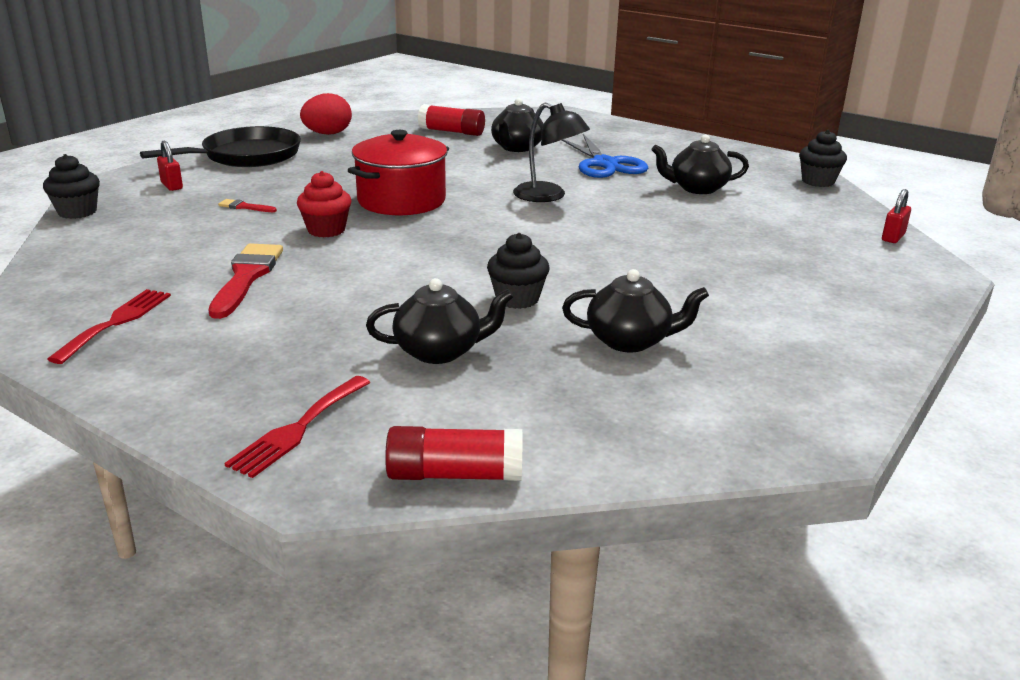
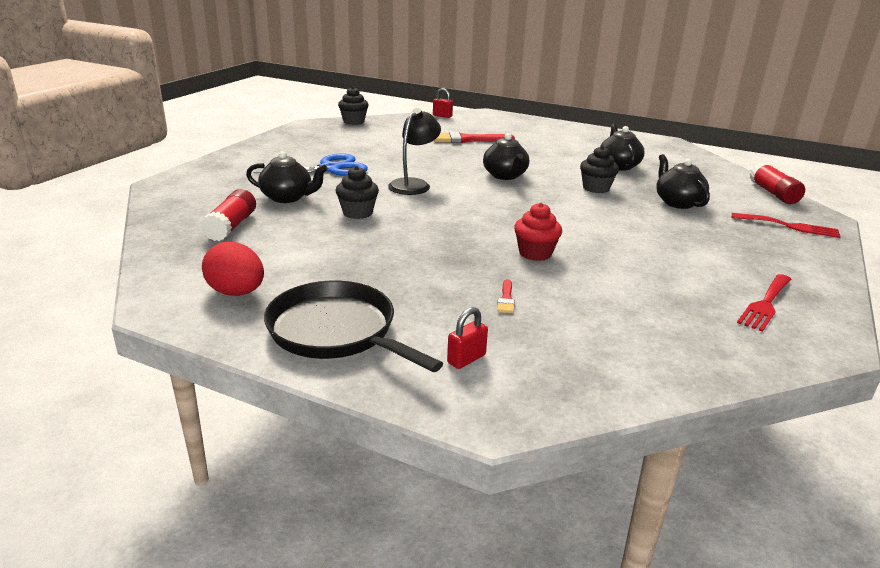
camera: 100 degrees left, 0 degrees up
(77, 212) = (587, 403): black cupcake -> black cupcake (357, 213)
(116, 322) = (765, 304): red fork -> red fork turned 60 degrees counterclockwise
(246, 277) = (647, 270): red brush -> red brush (468, 140)
(401, 200) = (450, 232): red pot -> none
(697, 188) = (378, 147): black teapot -> black teapot (505, 176)

